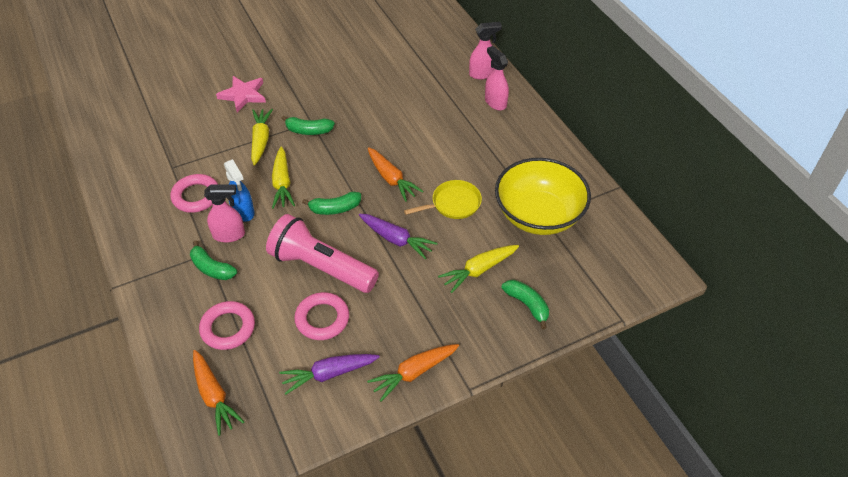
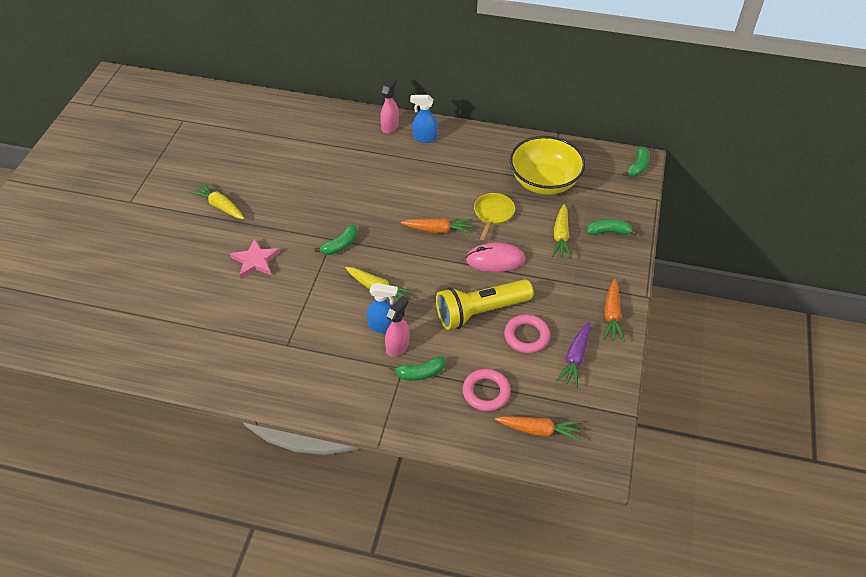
camera: 50 degrees left, 0 degrees up
(196, 196) = (336, 346): pink ring -> none
(261, 140) = (319, 277): yellow carrot -> yellow carrot (220, 206)
(321, 267) = (480, 312): pink flashlight -> yellow flashlight
(335, 208) = (434, 274): green banana -> green banana (637, 167)
(396, 239) = (495, 260): purple carrot -> pink mouse
(495, 102) = (424, 138): pink spray bottle -> blue spray bottle

